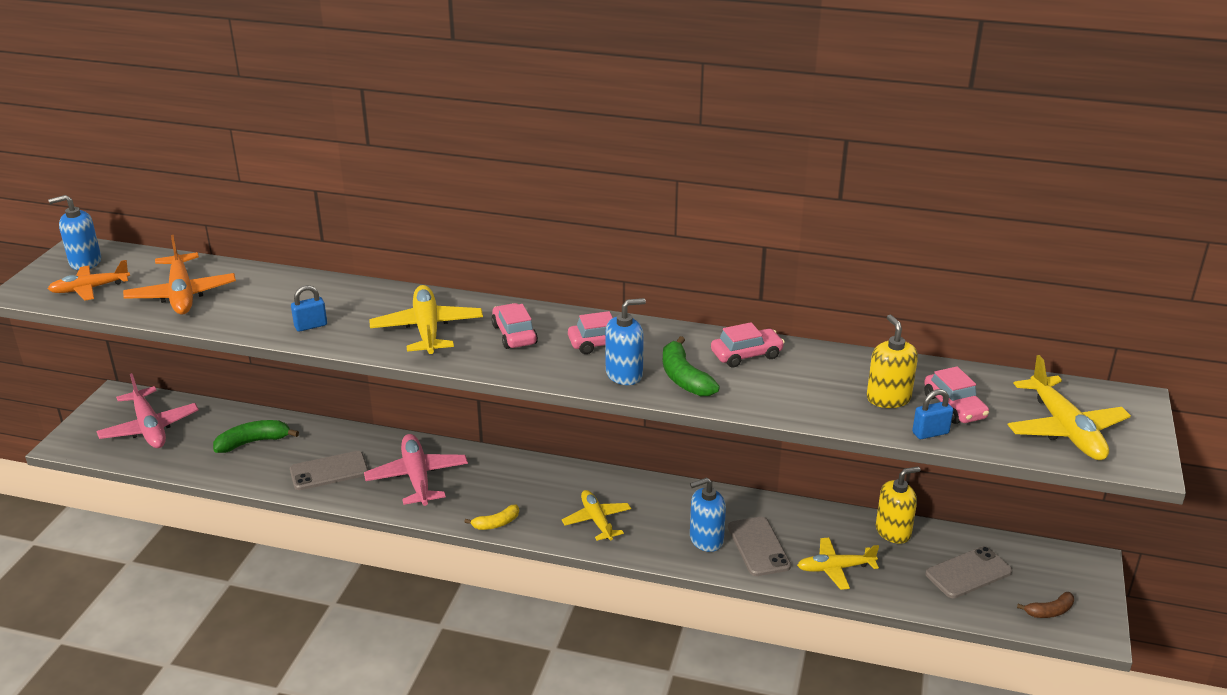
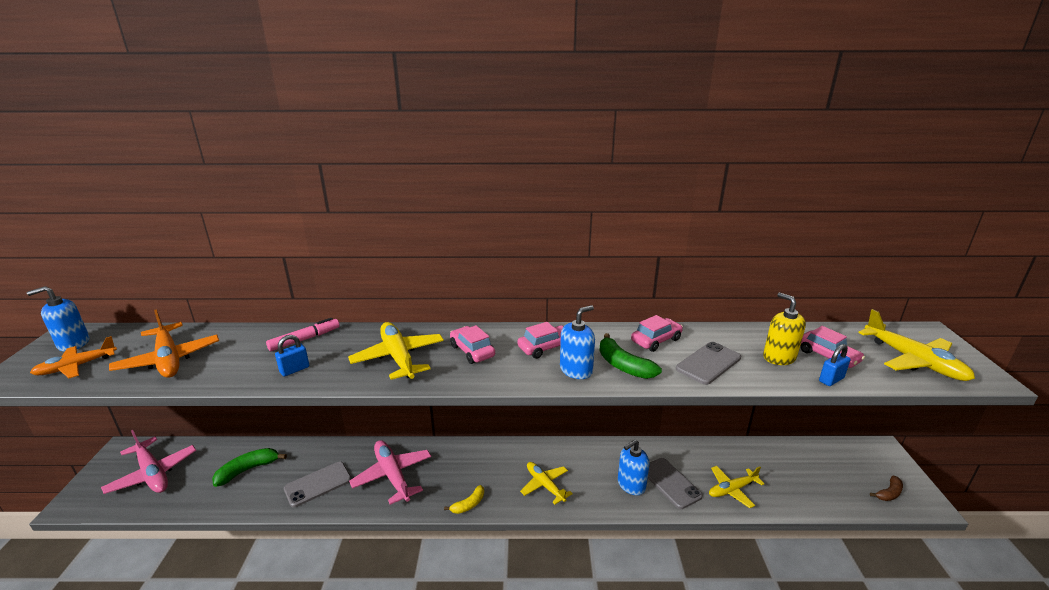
camera: 15 degrees left, 5 degrees down
(329, 293) = (305, 339): none -> pink marker
(893, 531) = (751, 451): yellow soap dispenser -> none
(968, 573) = (818, 474): grey phone -> grey phone (708, 363)

